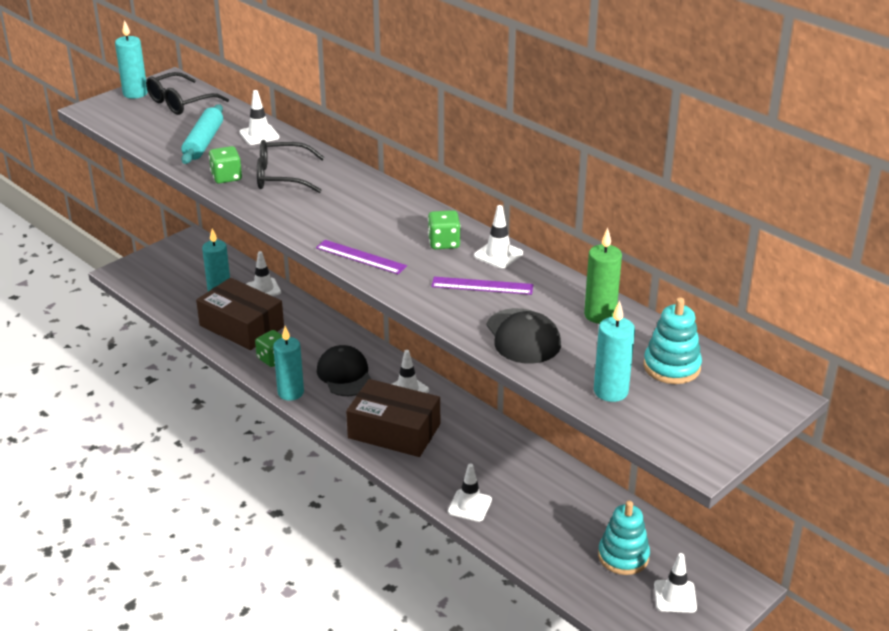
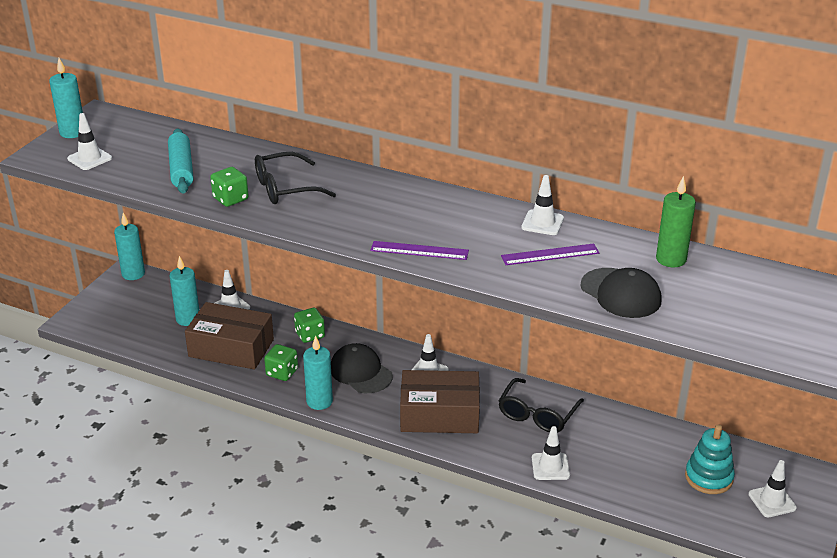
camera: 20 degrees left, 0 degrees up
(180, 103) = (127, 134): black glasses -> black glasses (537, 414)
(259, 135) = (232, 152): white traffic cone -> white traffic cone (89, 158)
(444, 243) = (485, 222): green dice -> green dice (310, 335)
(610, 391) = (731, 326): turquoise candle -> turquoise candle (133, 274)
(671, 367) = (764, 292): turquoise stacking toy -> none

